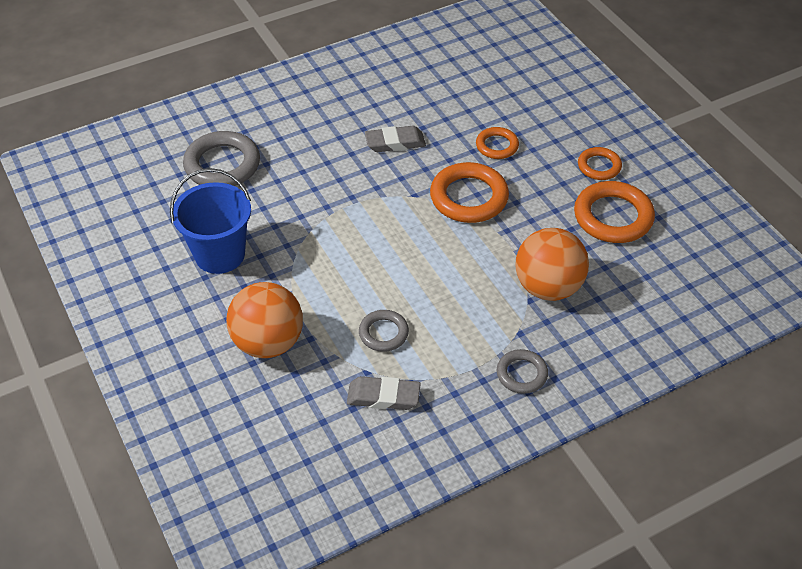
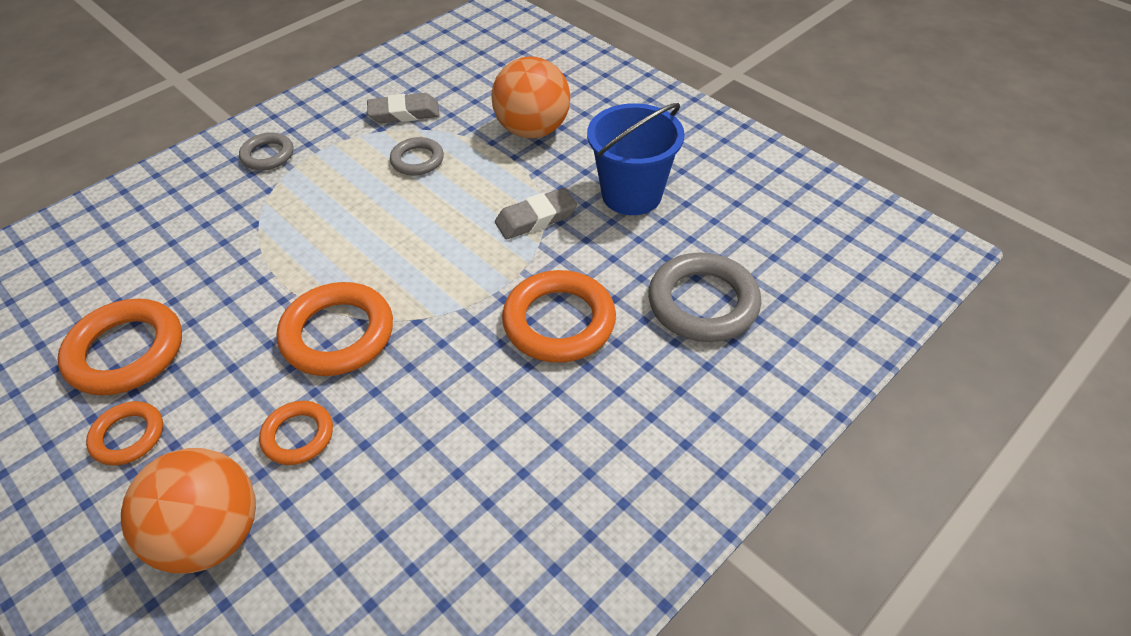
camera: 165 degrees right, 0 degrees up
(321, 173) = (559, 322): none -> orange ring
(395, 143) = (466, 400): grey eraser -> grey eraser (536, 218)
(548, 287) = (232, 241): orange ball -> orange ball (212, 535)

